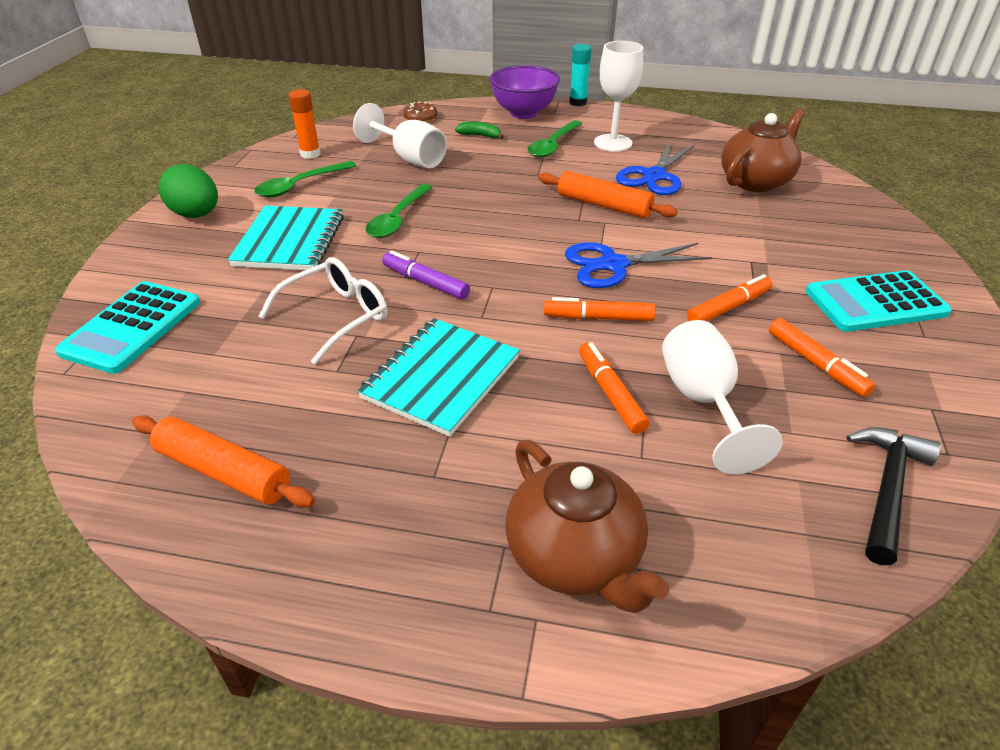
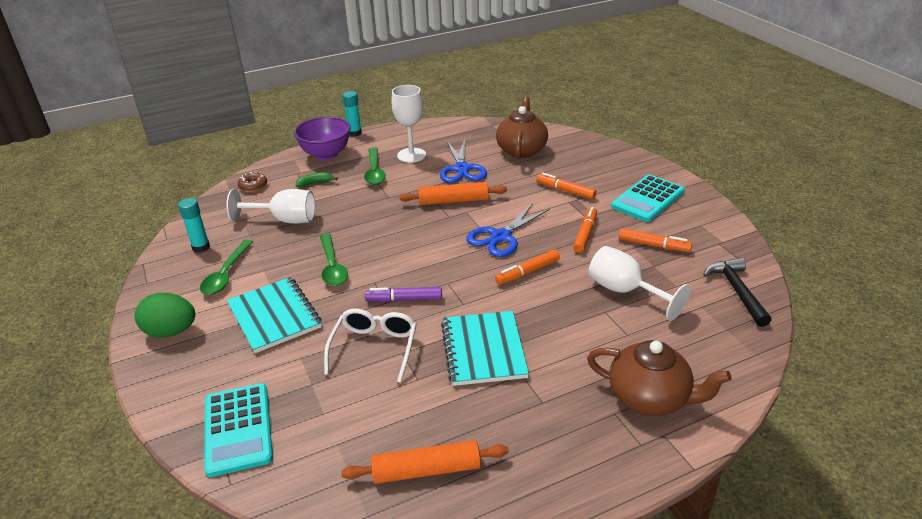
camera: 35 degrees left, 5 degrees down
(310, 154) = (201, 247): orange glue stick -> turquoise glue stick
(610, 393) = (579, 310): orange marker -> orange marker (565, 191)

